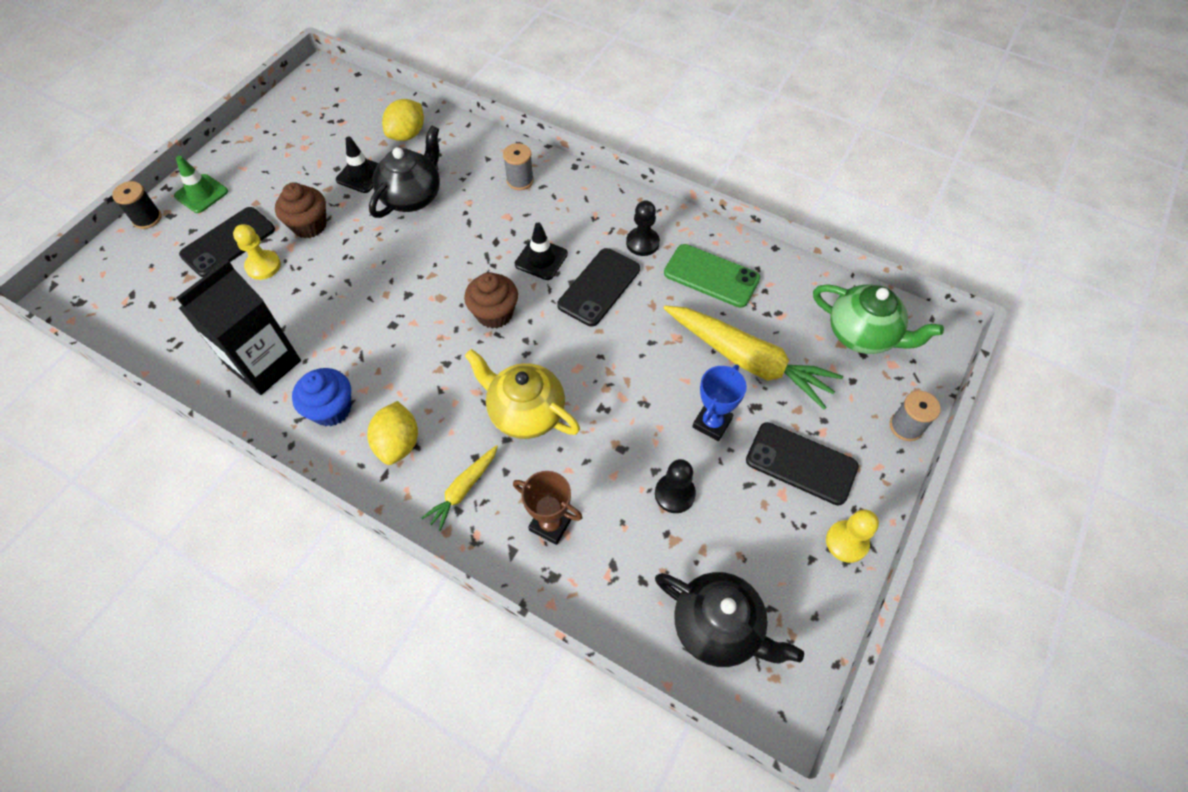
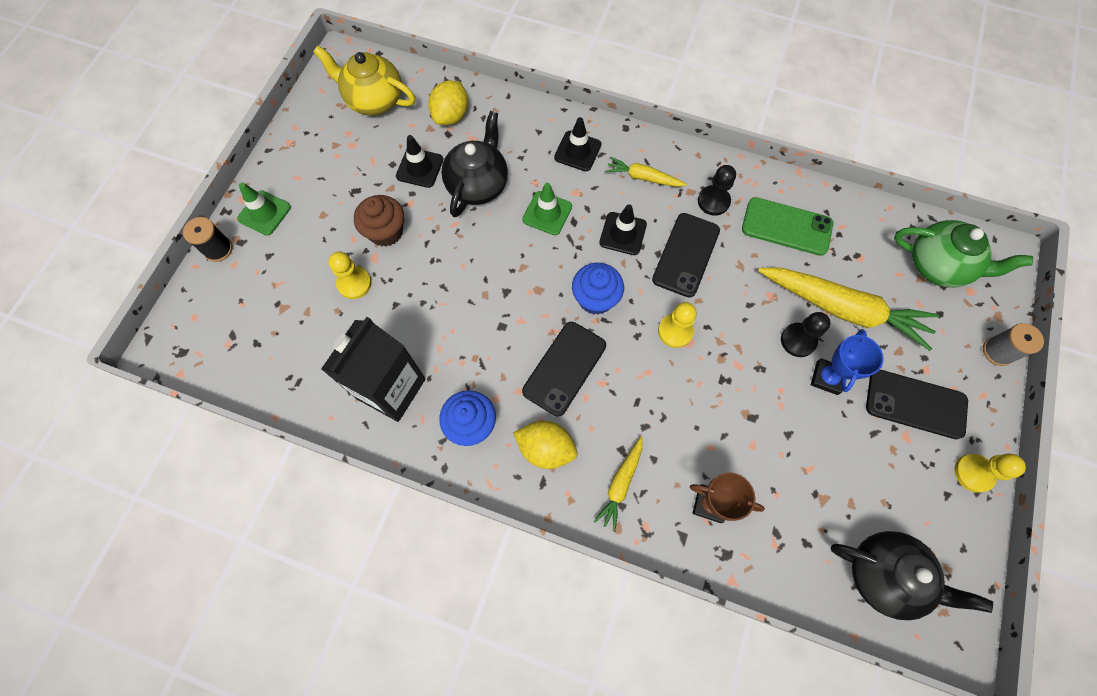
camera: 10 degrees left, 10 degrees up
(228, 242) = (310, 263): black phone -> black phone (564, 368)
(398, 443) = (546, 448): yellow lemon -> yellow lemon turned 60 degrees counterclockwise
(471, 231) = (547, 213): none -> green traffic cone
(494, 313) = (595, 298): brown cupcake -> blue cupcake
(520, 180) = (577, 151): grey spool -> black traffic cone
(525, 412) = (654, 396): yellow teapot -> yellow teapot (374, 100)
(566, 355) = (675, 331): none -> yellow pawn
(578, 212) = (643, 177): none -> yellow carrot
(674, 494) = (812, 454): black pawn -> black pawn (798, 340)

